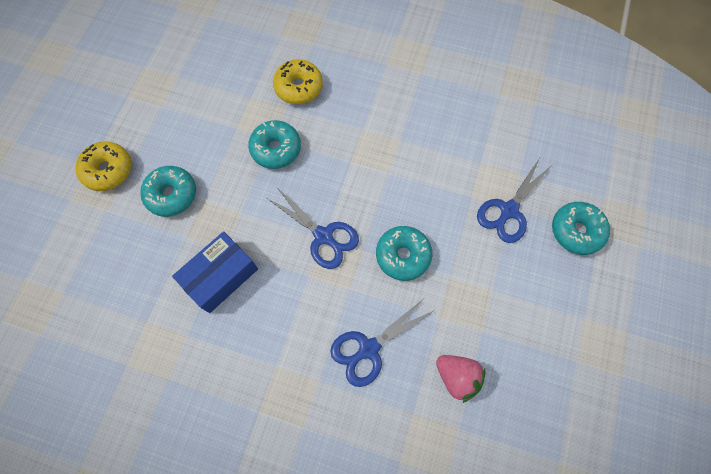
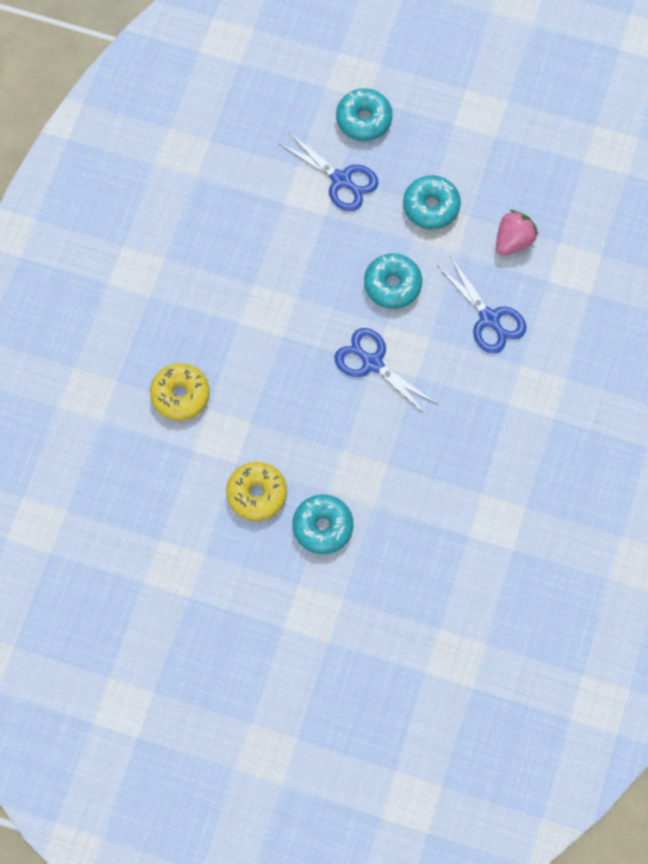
camera: 90 degrees left, 0 degrees up
(108, 170) = (291, 603): yellow donut -> yellow donut (257, 494)
(220, 276) = (418, 465): blue box -> none
(276, 149) = (264, 417): turquoise donut -> turquoise donut (431, 206)
(323, 236) = (372, 363): blue scissors -> blue scissors turned 90 degrees counterclockwise

